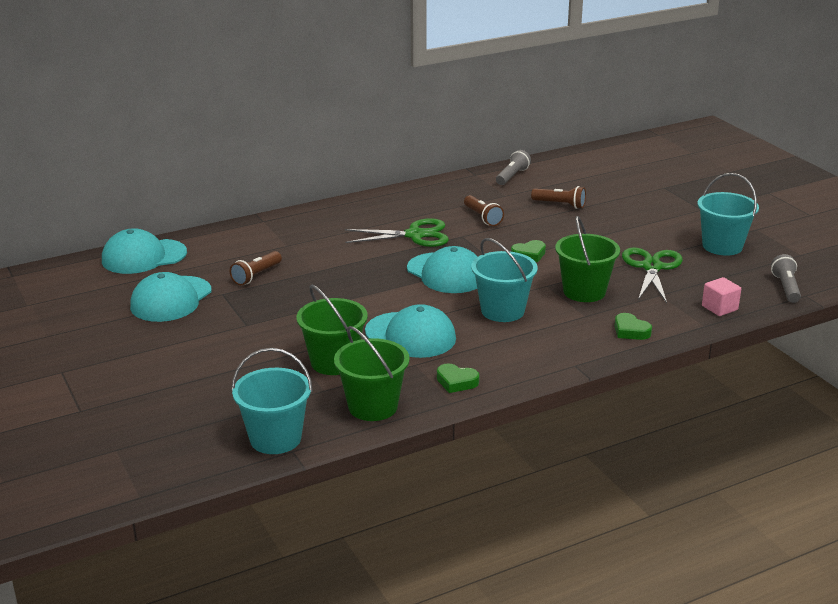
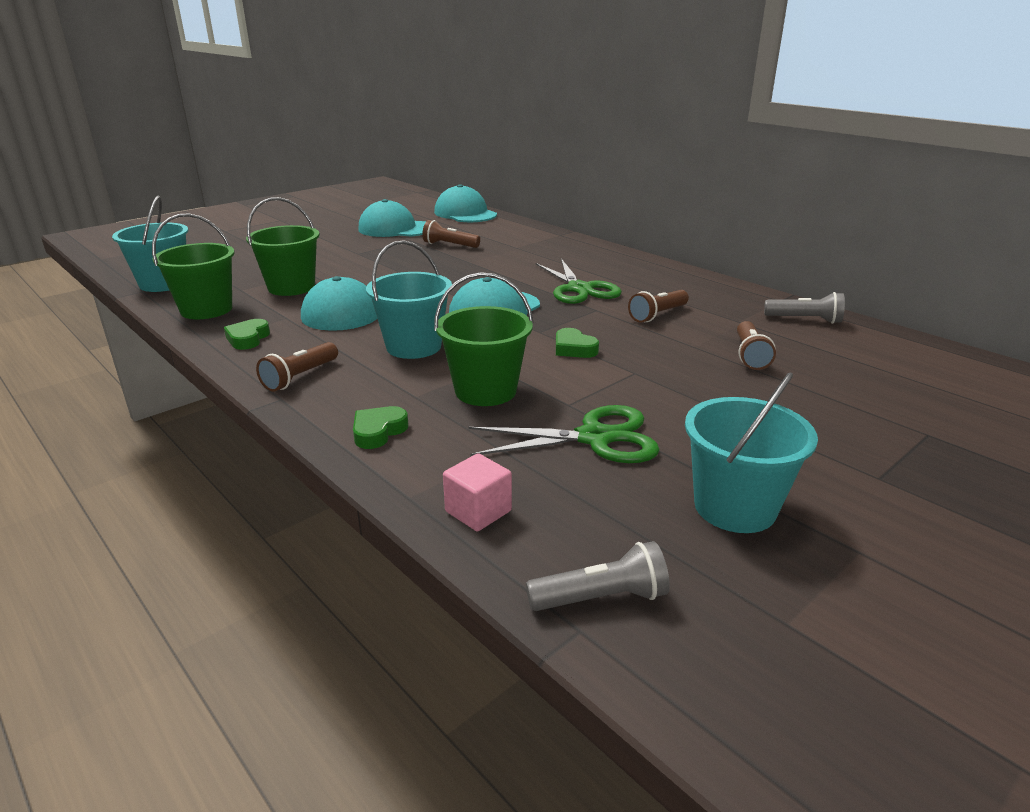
camera: 75 degrees right, 0 degrees up
(541, 357) = (300, 377): none -> brown flashlight

